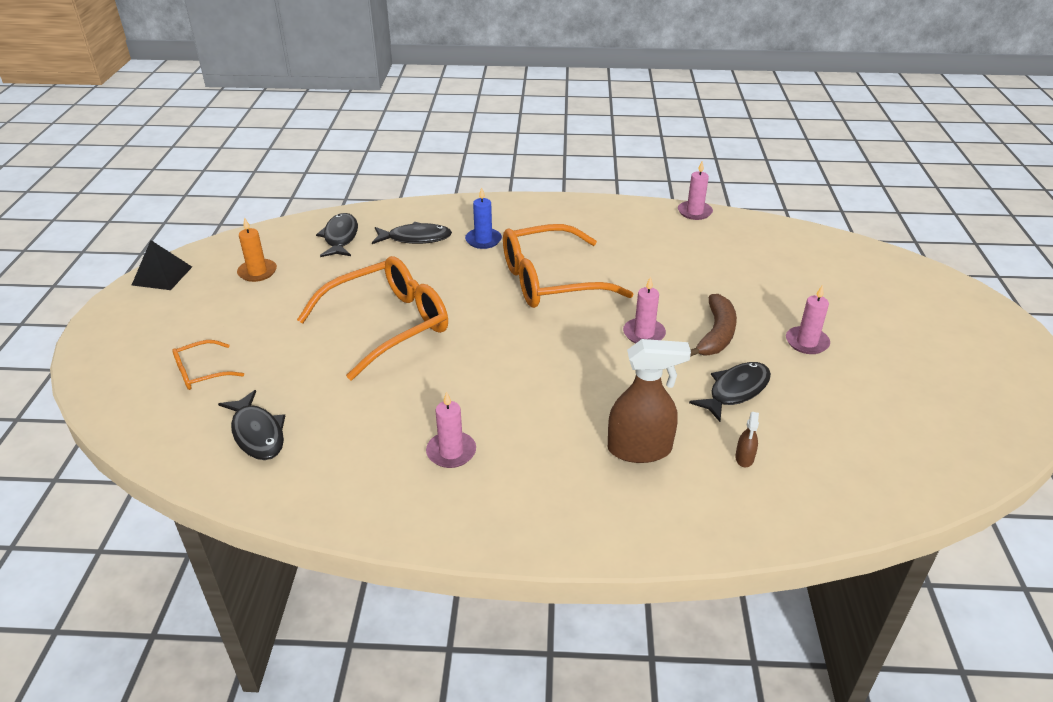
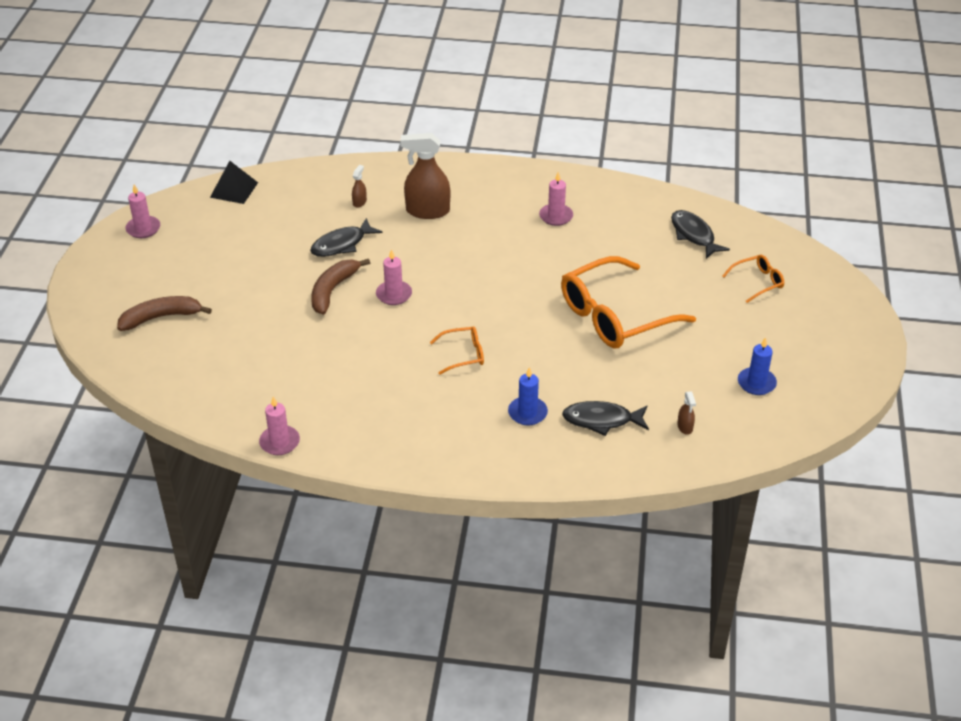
camera: 175 degrees left, 5 degrees up
(162, 276) = (851, 384): black pyramid -> black pyramid (234, 189)
(257, 272) = (756, 383): orange candle -> blue candle
(340, 237) = (685, 427): black fish -> brown spray bottle
(551, 280) = (463, 355): orange glasses -> orange glasses, size x0.46
(807, 342) = (261, 279): pink candle -> pink candle (143, 229)
(884, 297) = (161, 317): none -> brown banana

